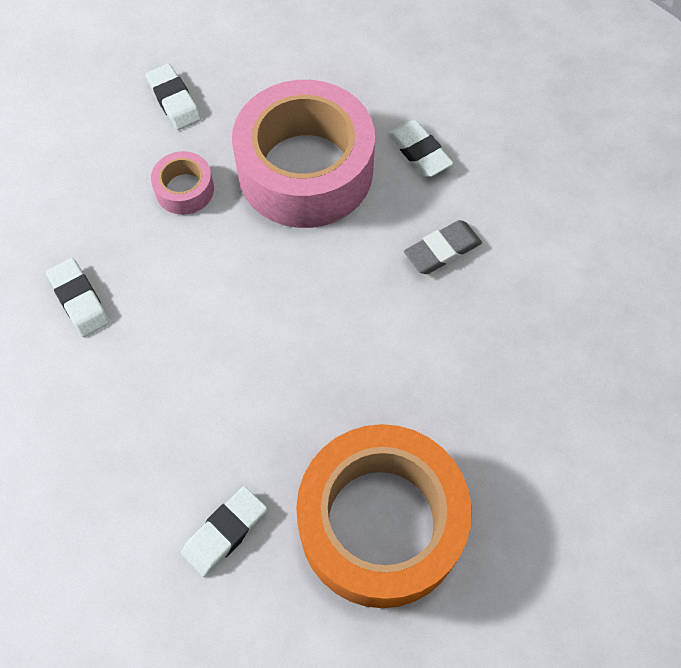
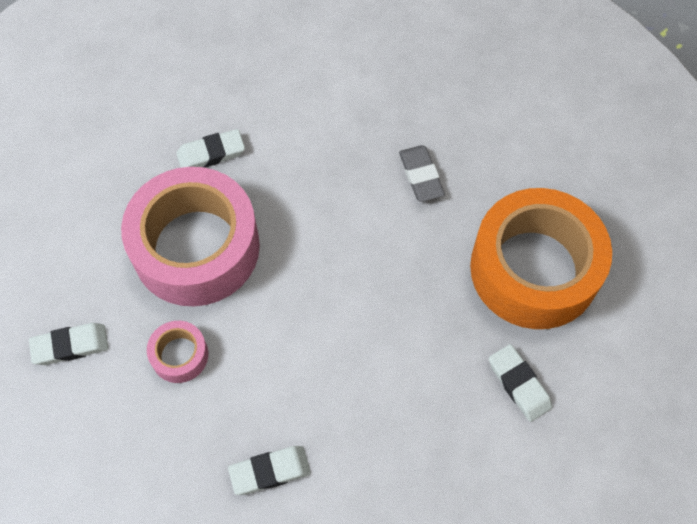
camera: 75 degrees left, 0 degrees up
(442, 250) = (313, 163): grey eraser -> grey eraser (421, 176)

